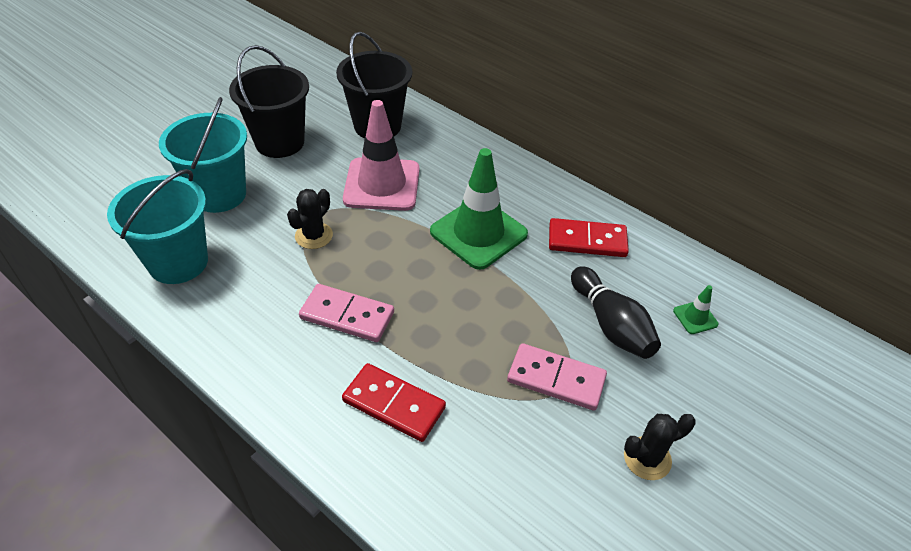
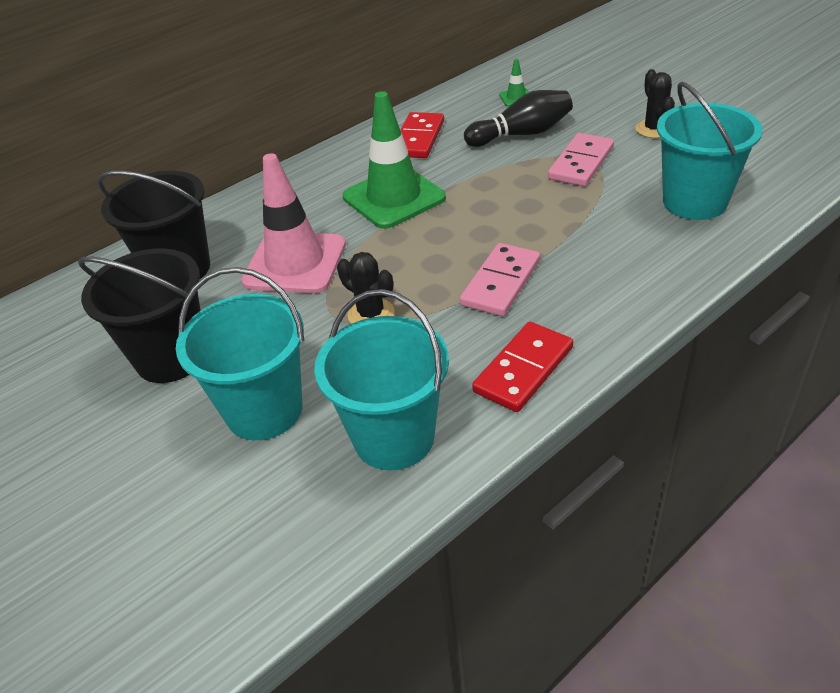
camera: 75 degrees left, 5 degrees down
(393, 404) = (615, 250): red domino -> red domino (523, 370)
(484, 488) = (695, 202): none -> turquoise bucket

